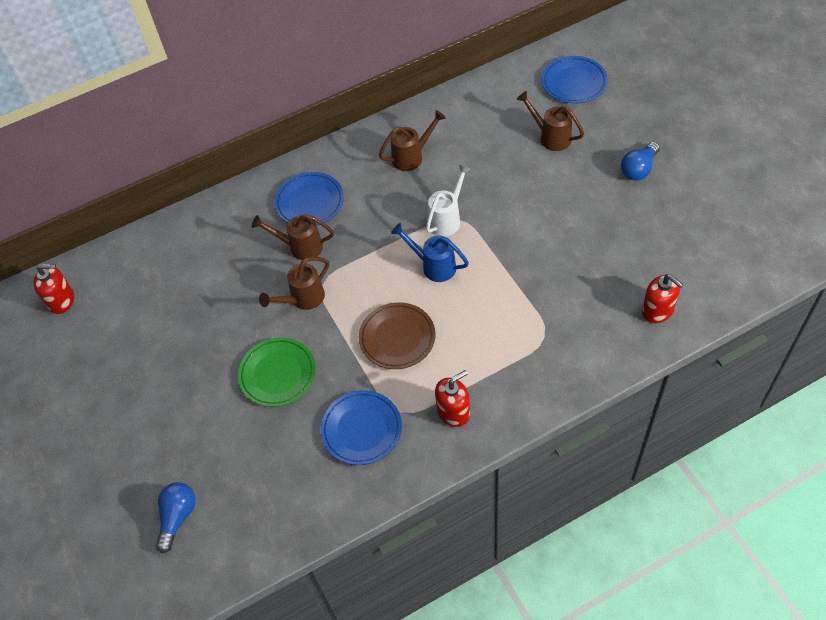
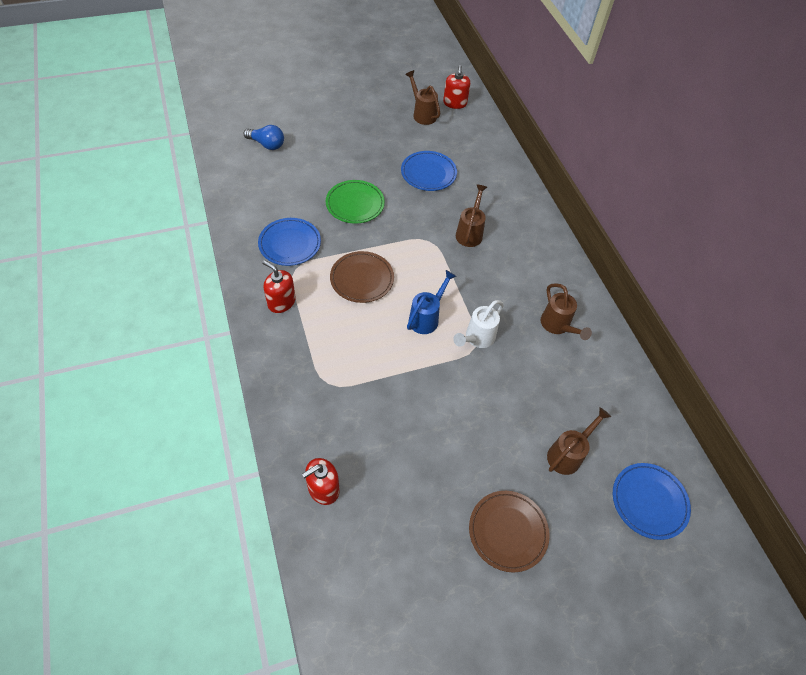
camera: 90 degrees right, 0 degrees up
(303, 299) = (418, 227): brown watering can -> brown watering can (422, 114)
(310, 202) = (516, 245): blue plate -> blue plate (428, 173)
(447, 219) = (477, 338): white watering can -> white watering can turned 90 degrees clockwise
(453, 412) = (281, 302): red soap dispenser -> red soap dispenser turned 150 degrees clockwise
(638, 169) = (508, 531): blue light bulb -> brown plate

